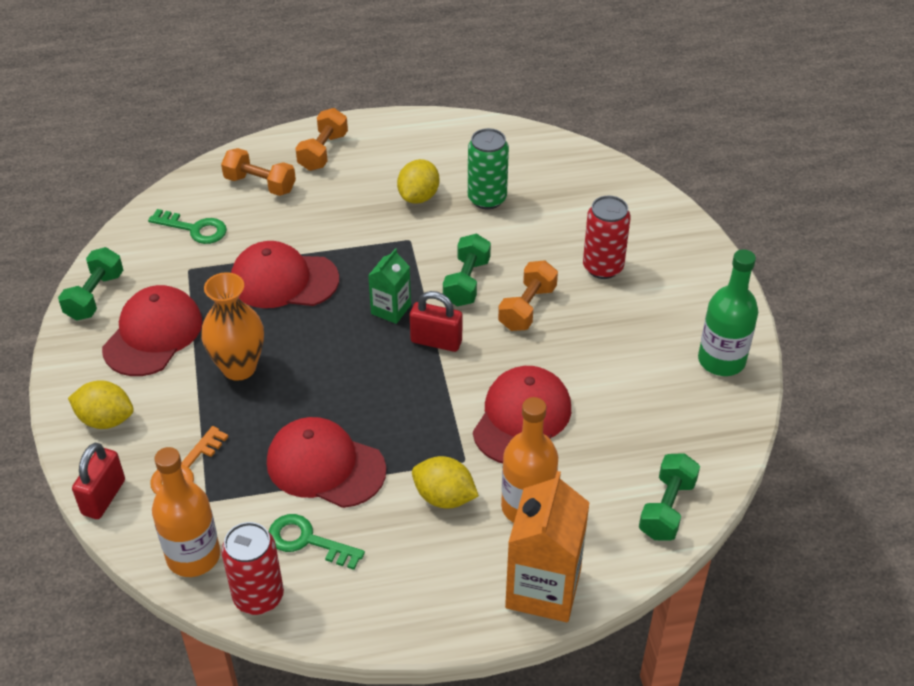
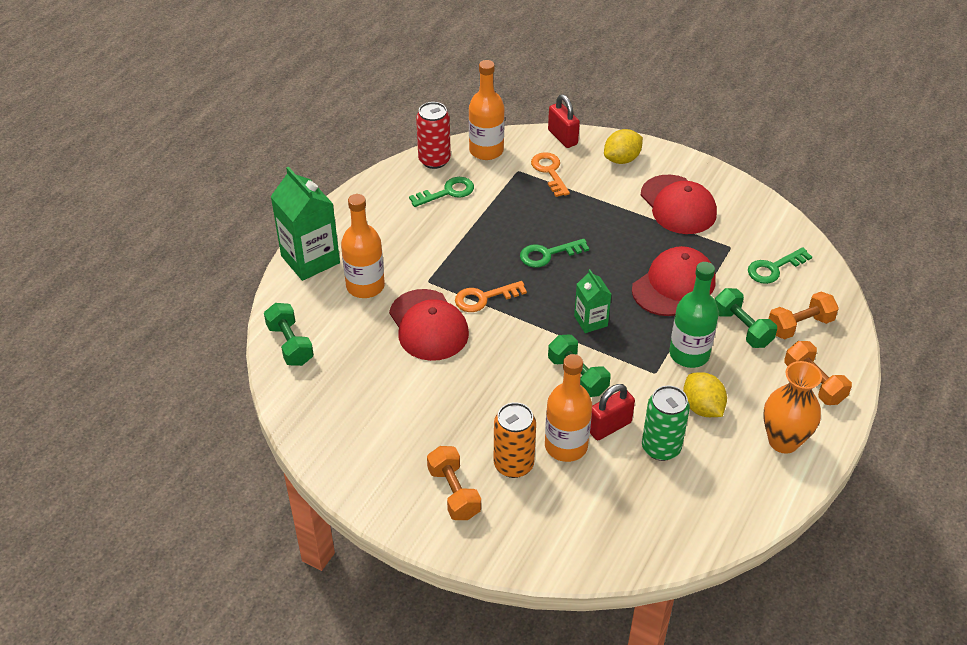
camera: 130 degrees right, 0 degrees up
(95, 296) = (741, 196): green dumbbell -> green dumbbell (742, 328)
(239, 367) = (609, 227): orange vase -> orange vase (783, 441)
(325, 466) = (490, 223): red cap -> none
(328, 390) = (548, 254): none -> green key
(436, 341) = (537, 326): red padlock -> red padlock (609, 426)
(441, 401) = (484, 298): none -> orange key
(444, 497) = (413, 257): yellow lemon -> none
(527, 308) = (518, 392): orange dumbbell -> orange dumbbell (454, 493)
(543, 588) = (310, 259): orange carton -> green carton
(548, 249) = (566, 446): none -> orange bottle
(603, 267) = (513, 464): red can -> orange can
(721, 360) = (356, 463): green bottle -> green bottle (689, 354)

